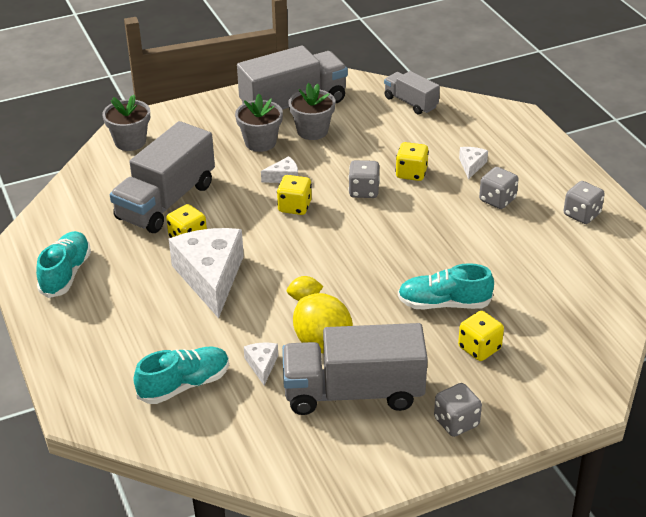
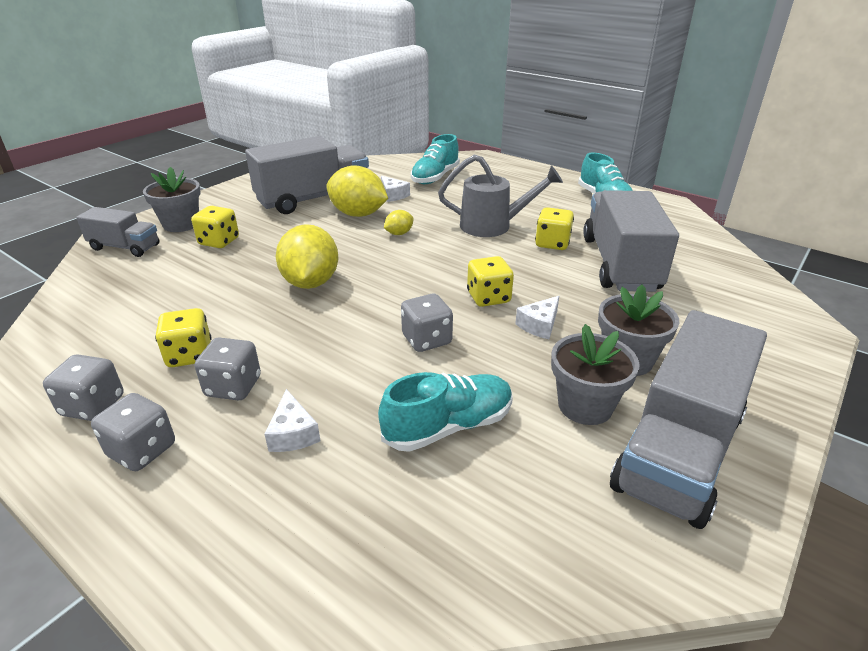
camera: 150 degrees right, 5 degrees down
(130, 142) = (764, 307): grey flower pot -> grey flower pot (181, 224)
(211, 277) = (493, 226): white cheese -> grey watering can
(410, 102) = (486, 550): grey truck -> grey truck (125, 247)
(411, 173) = (381, 386): yellow dice -> yellow dice (189, 355)
(415, 265) = (311, 282): none -> yellow lemon
(444, 304) = (265, 261): turquoise shoe -> turquoise shoe (448, 426)
(456, 422) = (226, 203): grey dice -> grey dice (142, 450)

